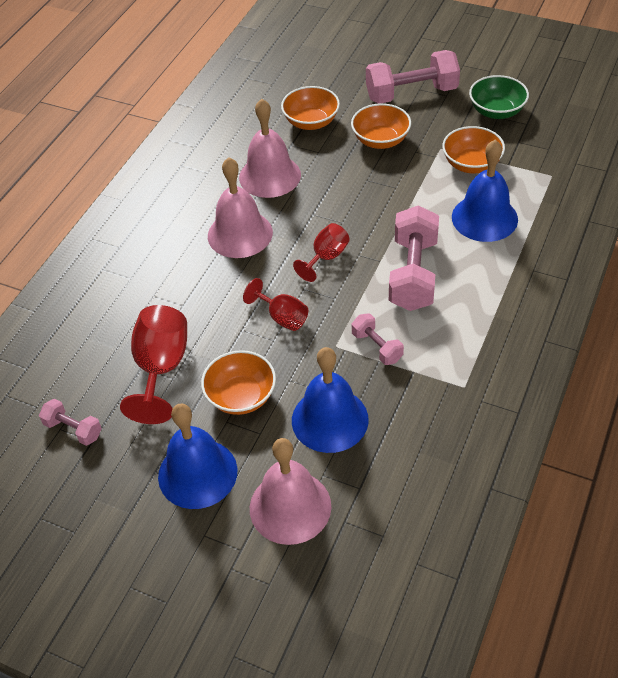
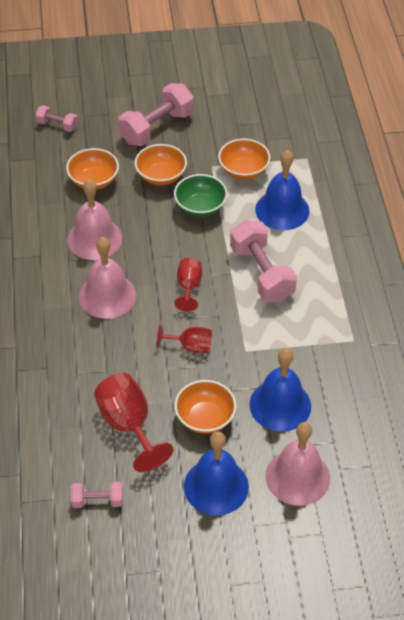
camera: 35 degrees left, 0 degrees up
(377, 347) = (275, 339): pink dumbbell -> pink dumbbell (57, 125)
(496, 111) = (232, 120): green bowl -> green bowl (200, 207)

